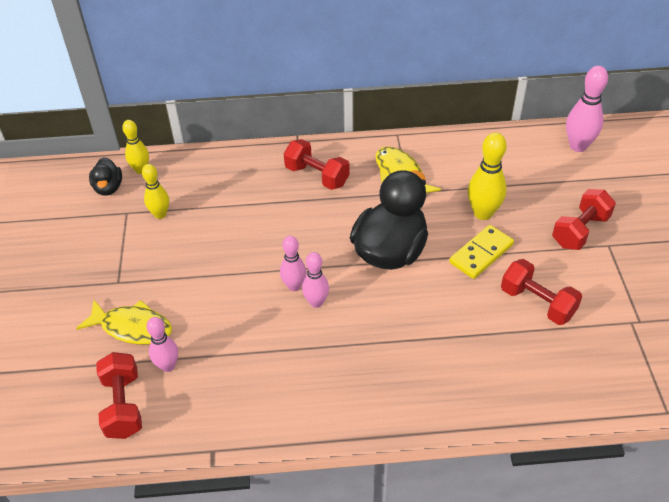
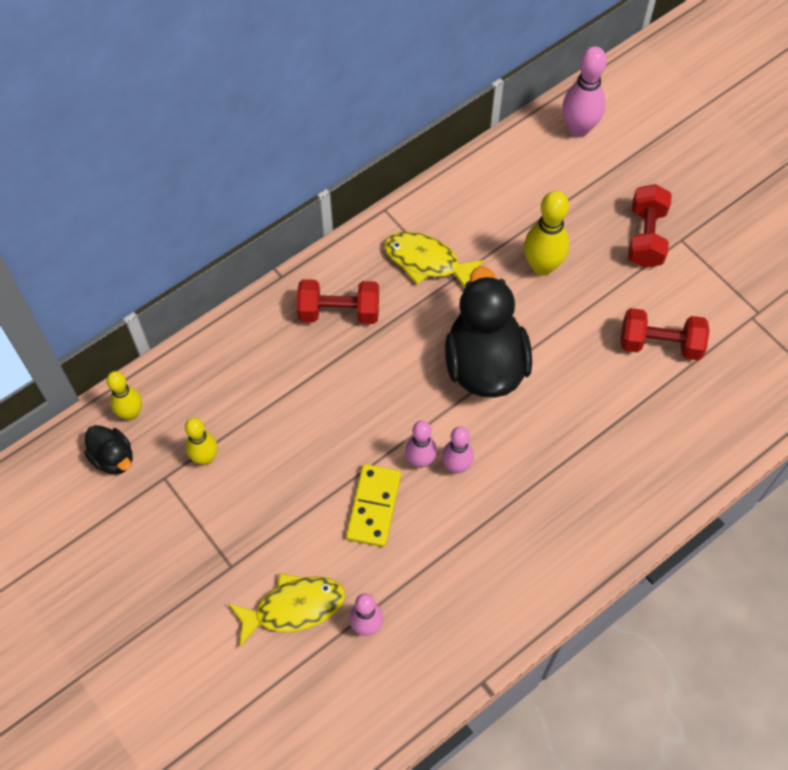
camera: 35 degrees left, 15 degrees up
(123, 405) = (358, 694): red dumbbell -> none
(481, 253) = (573, 317): yellow domino -> yellow domino (373, 506)

